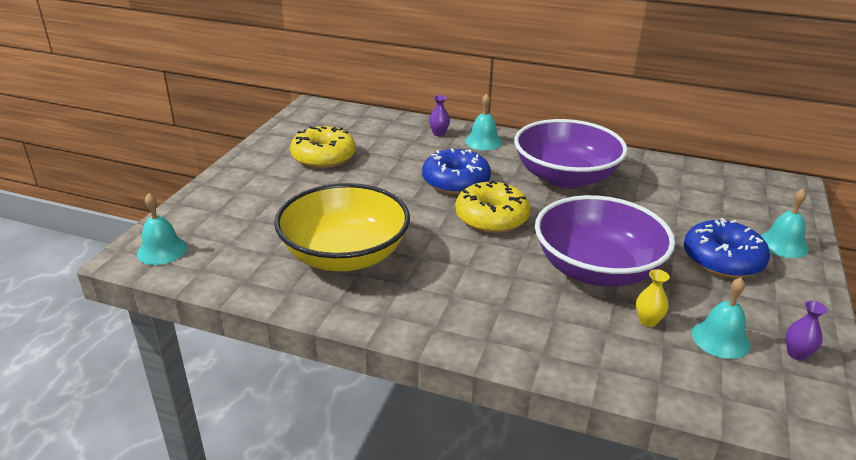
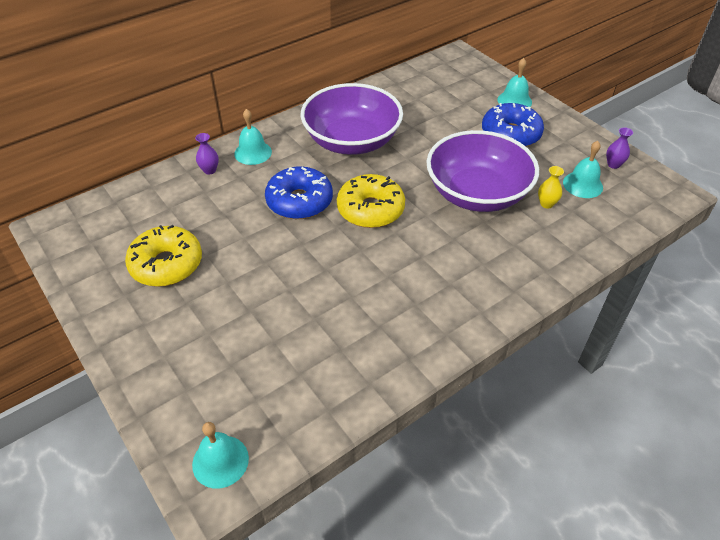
camera: 55 degrees left, 15 degrees up
(345, 255) = (346, 323): yellow bowl -> none

